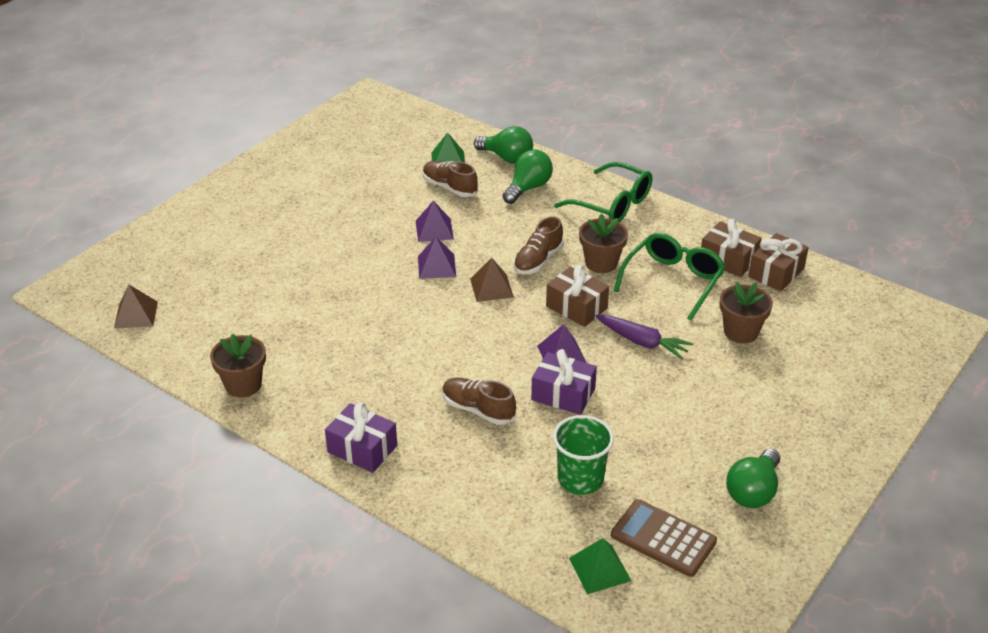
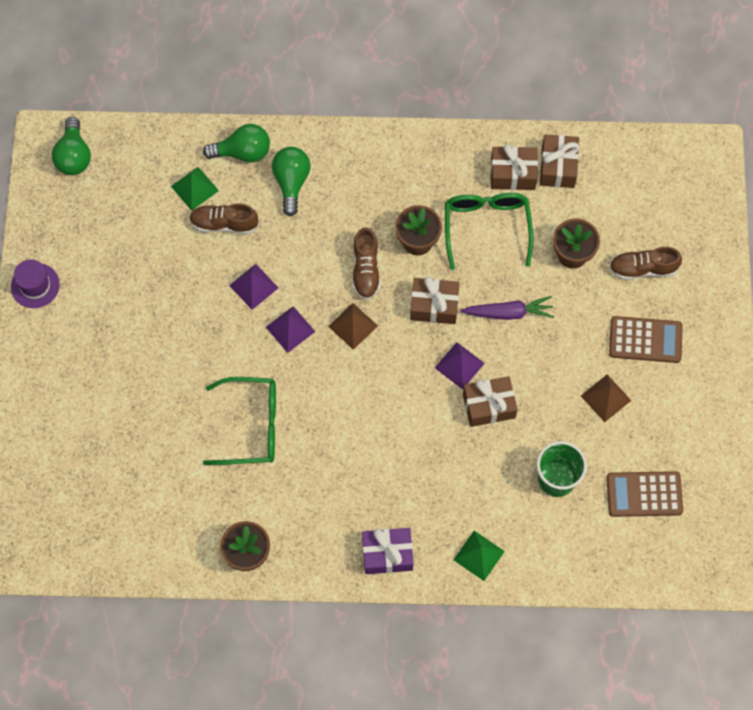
camera: 35 degrees left, 30 degrees up
(136, 314) = (94, 542): brown pyramid -> brown pyramid (606, 398)
(272, 160) = (35, 285): none -> purple hat
(478, 410) = (439, 462): brown shoe -> brown shoe (643, 269)
(563, 394) = (489, 406): purple gift -> brown gift
(599, 569) = (621, 548): green pyramid -> green pyramid (479, 555)
(612, 204) = (376, 160): green glasses -> green glasses (251, 426)
(753, 491) = (675, 413): green light bulb -> green light bulb (74, 156)
(765, 422) = (645, 340): none -> brown calculator

